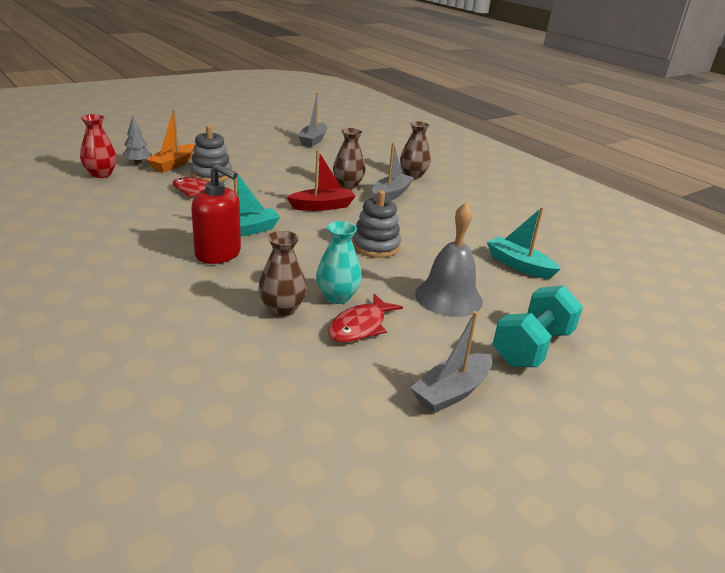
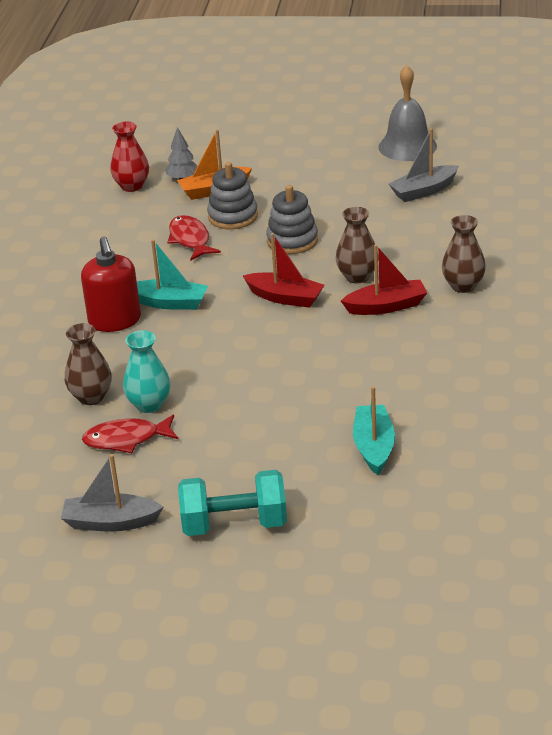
camera: 50 degrees right, 5 degrees up
(375, 246) = (263, 366): grey stacking toy -> grey stacking toy (292, 240)
(390, 194) = (386, 306): grey boat -> red boat
(448, 297) = (242, 448): grey bell -> grey bell (407, 146)

